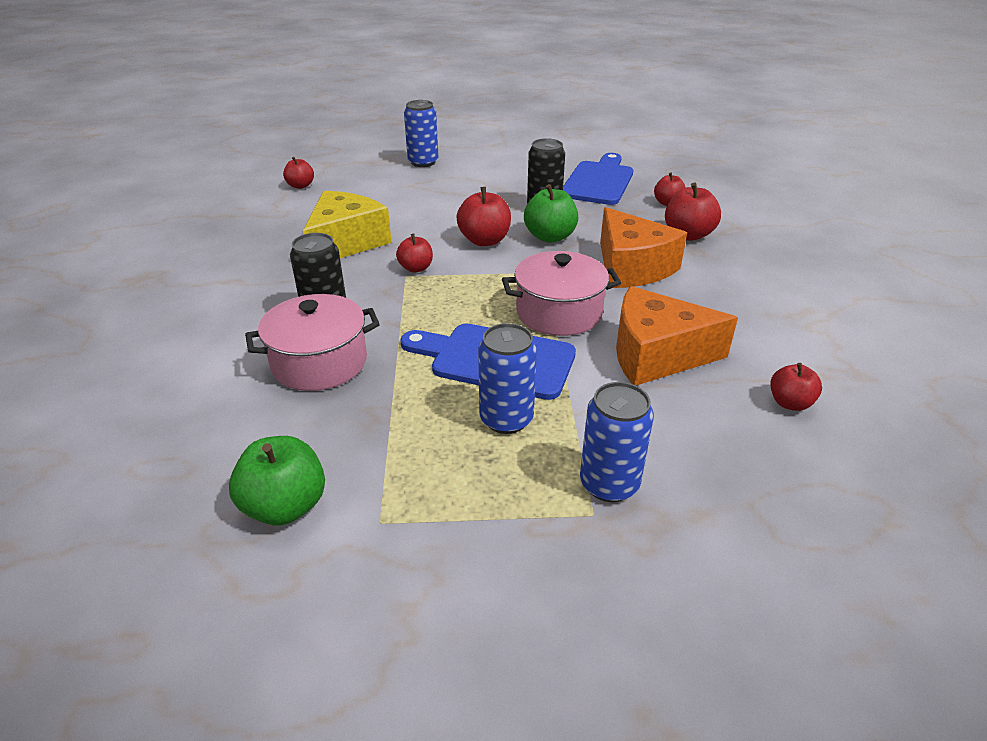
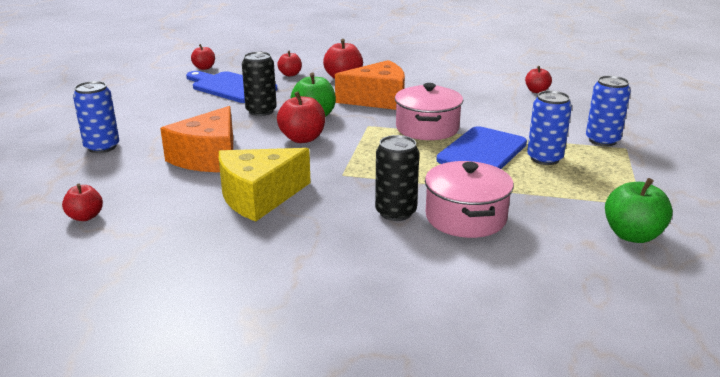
camera: 75 degrees left, 10 degrees down
(346, 242) = (259, 197): yellow cheese -> yellow cheese turned 75 degrees counterclockwise
(416, 268) = (332, 169): red apple -> red apple (204, 68)
(656, 354) = (485, 110): orange cheese -> orange cheese (208, 157)

